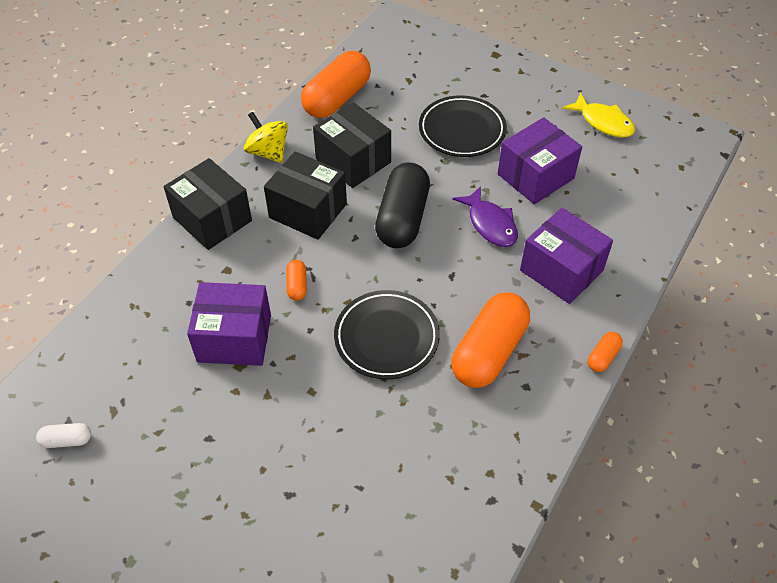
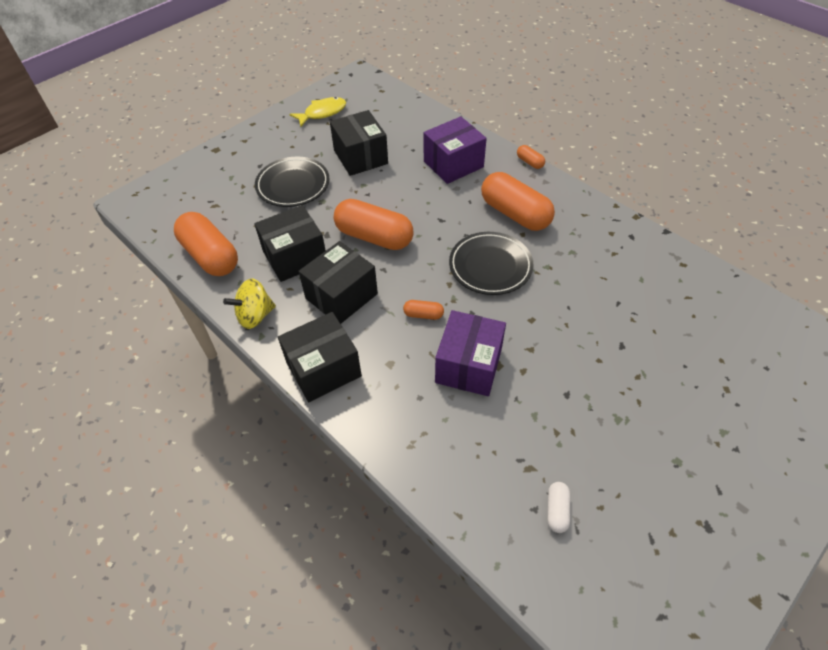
camera: 75 degrees left, 0 degrees up
(402, 218) = (374, 237): black capsule -> orange capsule
(490, 224) = (398, 189): purple fish -> none
(535, 176) = (360, 157): purple box -> black box

